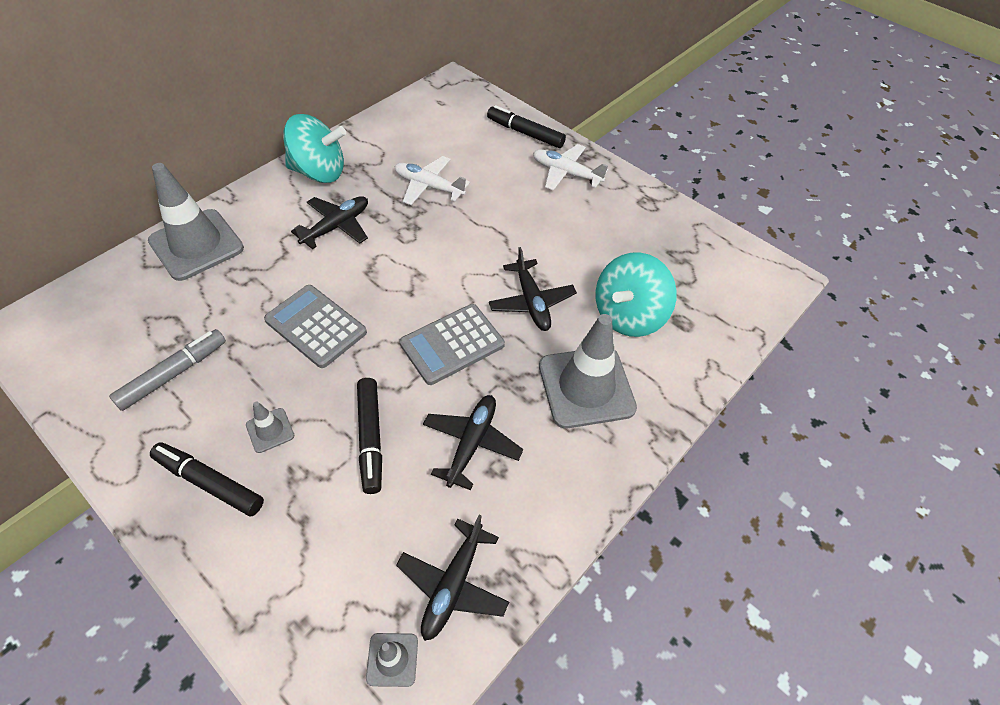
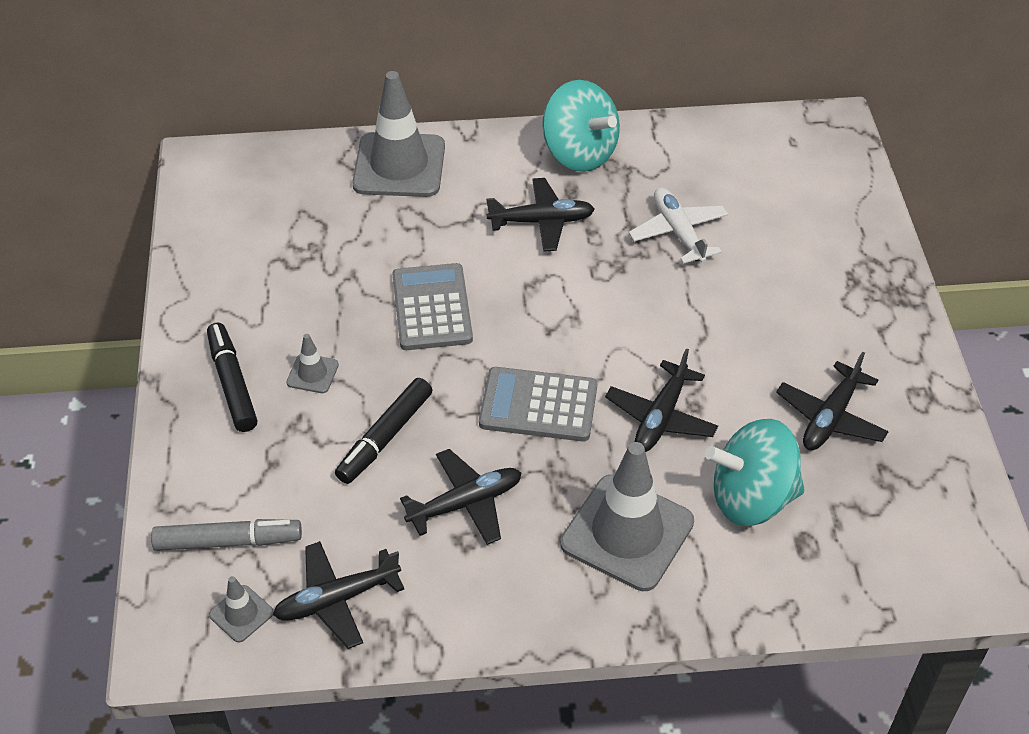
camera: 45 degrees right, 5 degrees down
(173, 374) = (281, 275): grey marker -> grey marker (228, 541)
(525, 133) = (857, 231): black marker -> none
(566, 173) = (855, 306): white plane -> none
(618, 242) = (830, 417): none -> black plane

